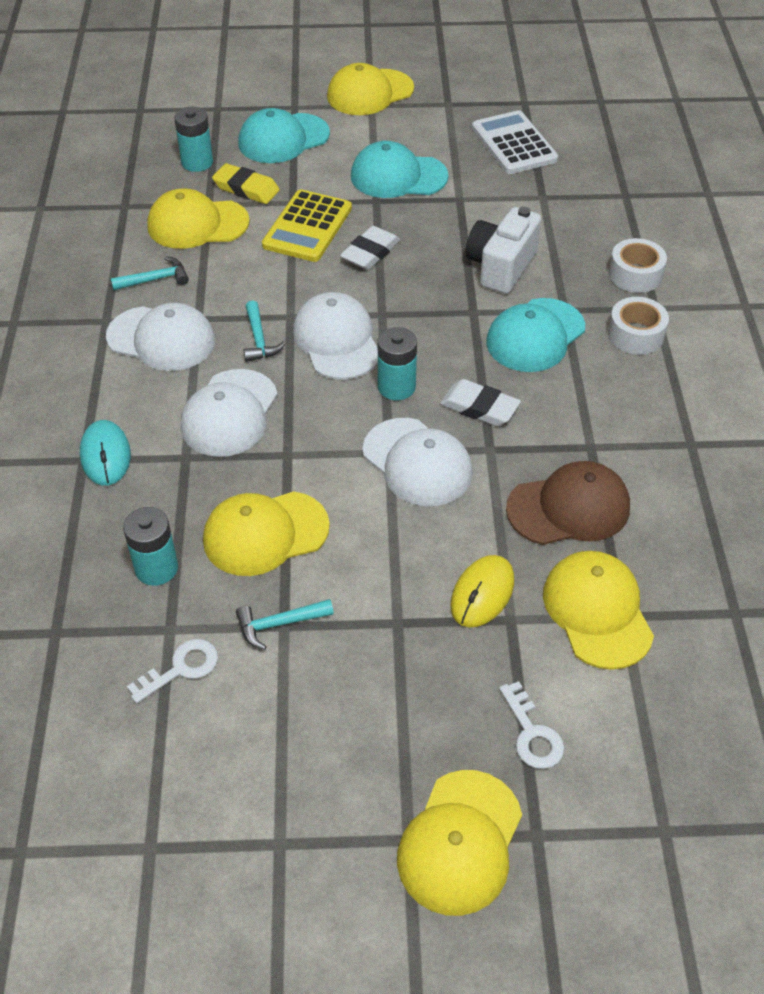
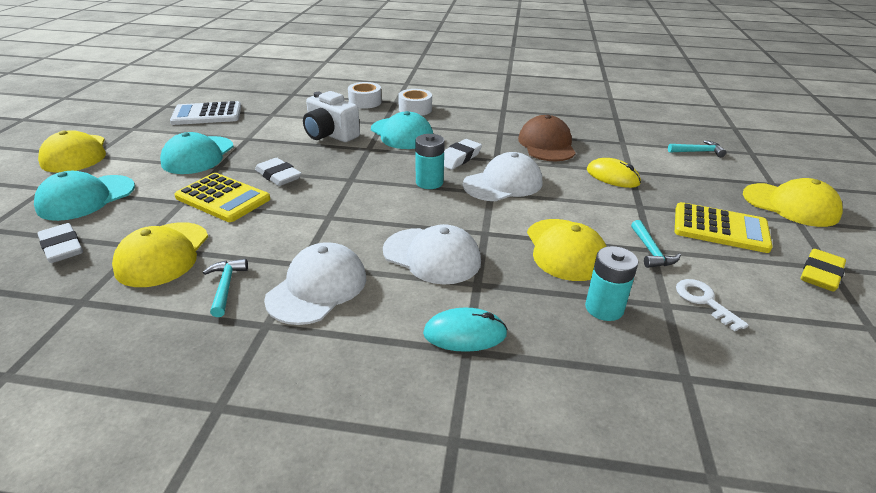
camera: 80 degrees left, 15 degrees down
(197, 162) = (62, 247): turquoise battery -> white eraser
(246, 188) = (137, 223): yellow eraser -> yellow eraser (820, 274)
(259, 339) = (349, 234): turquoise hammer -> turquoise hammer (698, 152)
(283, 139) = (86, 198): turquoise cap -> turquoise cap turned 60 degrees clockwise
(337, 340) = (369, 199): white cap -> none
(357, 718) = (720, 228): none -> yellow calculator
(532, 734) = (709, 176): white key -> none
(597, 611) = (621, 148): yellow cap -> none

